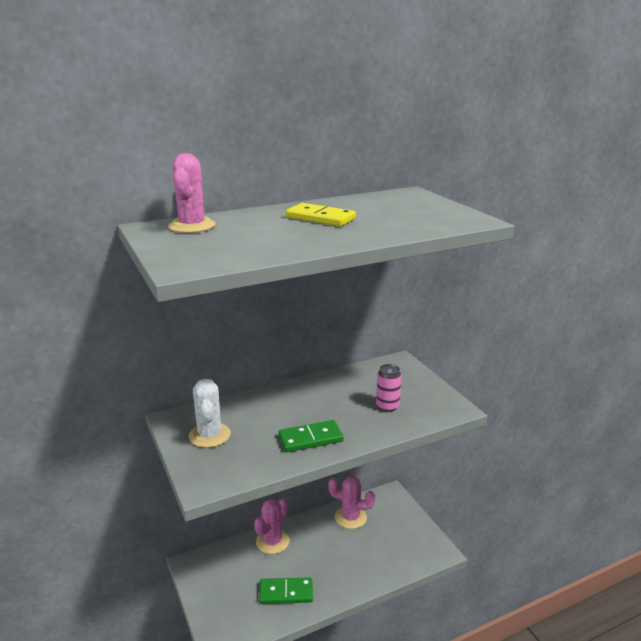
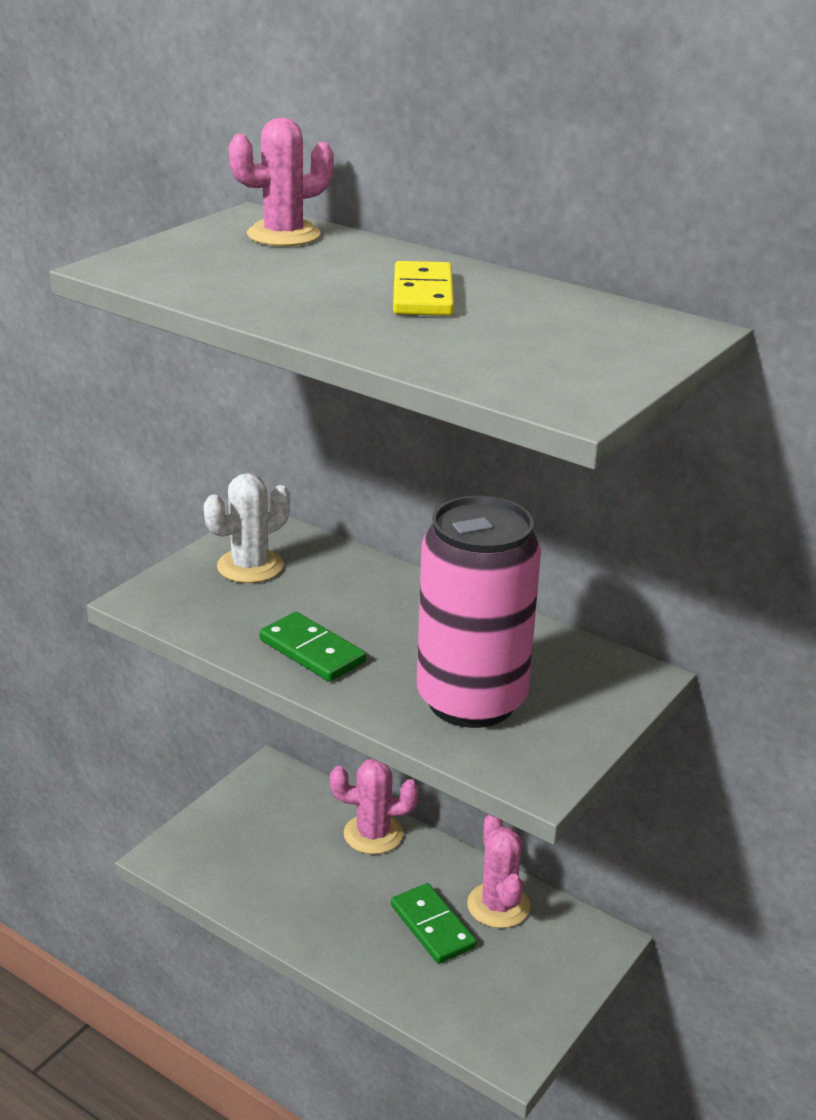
camera: 60 degrees right, 5 degrees up
(286, 592) = (286, 889): green domino -> green domino (432, 926)
(387, 406) = (471, 700): pink can -> pink can, size x2.44

